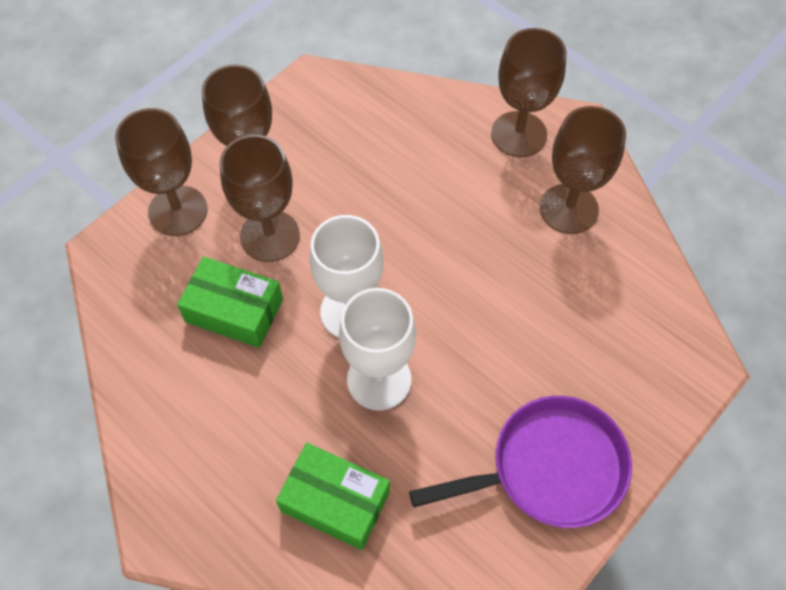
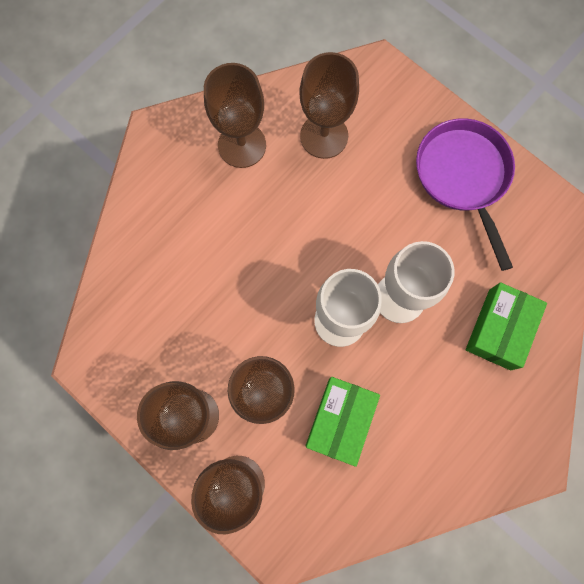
camera: 90 degrees left, 15 degrees up
(519, 134) = (163, 179): brown goblet -> brown goblet (324, 136)

